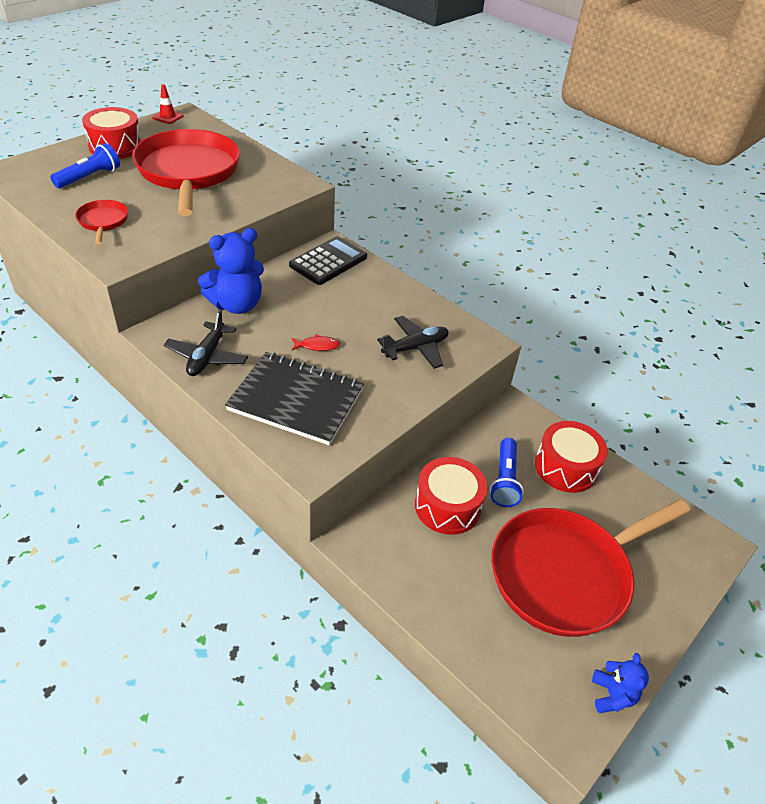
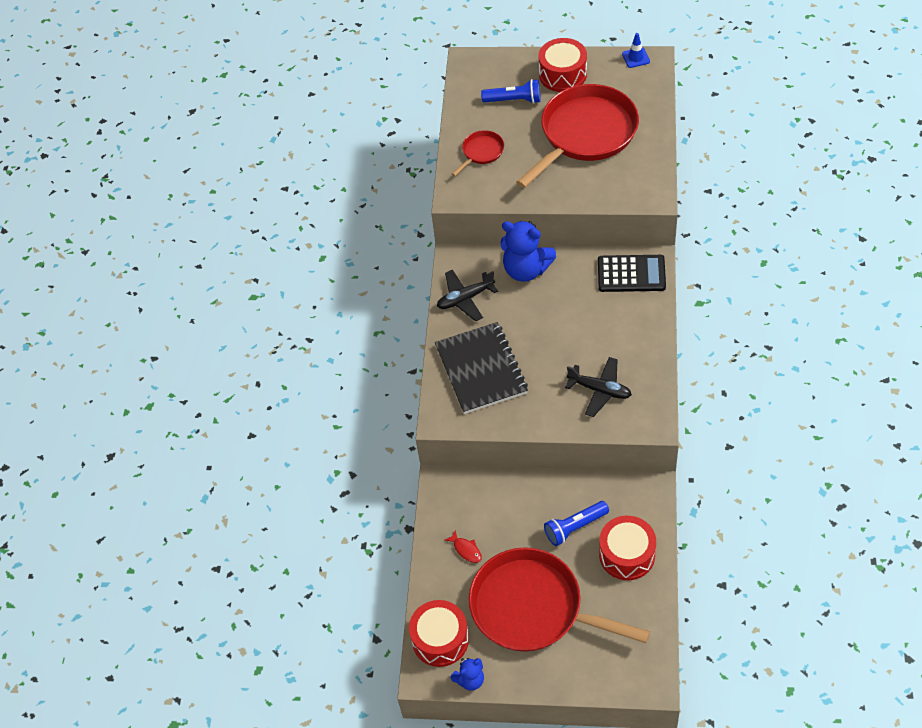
camera: 60 degrees right, 10 degrees up
(168, 117) = (636, 58): red traffic cone -> blue traffic cone
(317, 346) = (539, 340): red fish -> red fish (466, 550)
(447, 506) = (519, 511): red drum -> red drum (440, 639)

